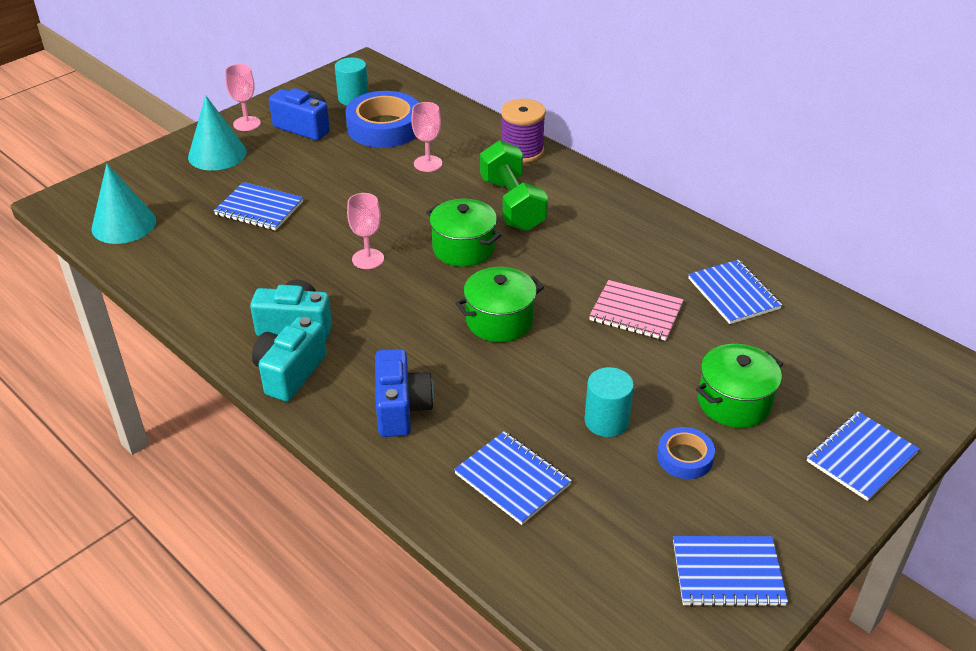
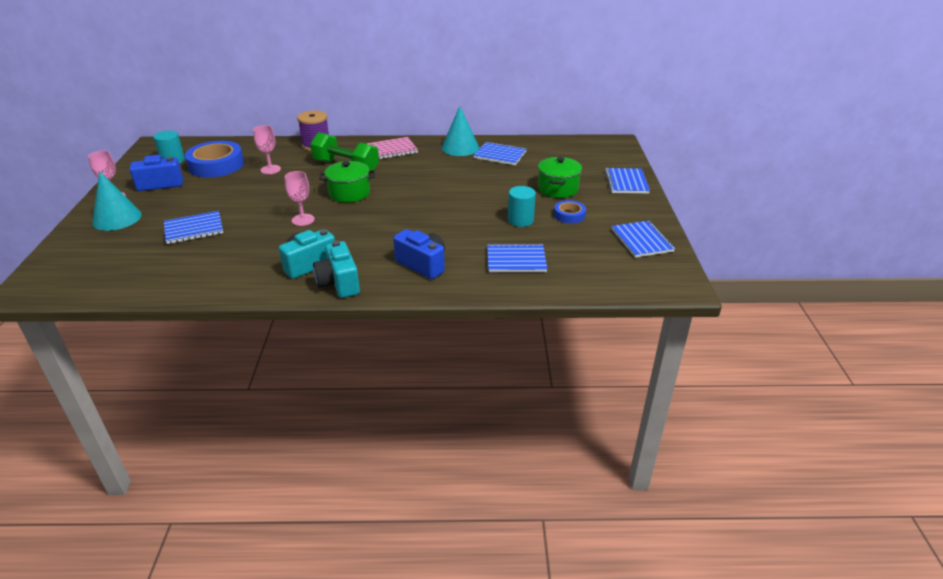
camera: 45 degrees left, 5 degrees down
(124, 224) = (102, 277): turquoise cone -> turquoise cone (460, 147)
(499, 320) = (414, 210): green pot -> none
(636, 312) = (471, 179): pink notebook -> pink notebook (392, 150)
(727, 573) = (641, 240): blue notebook -> blue notebook turned 60 degrees counterclockwise

